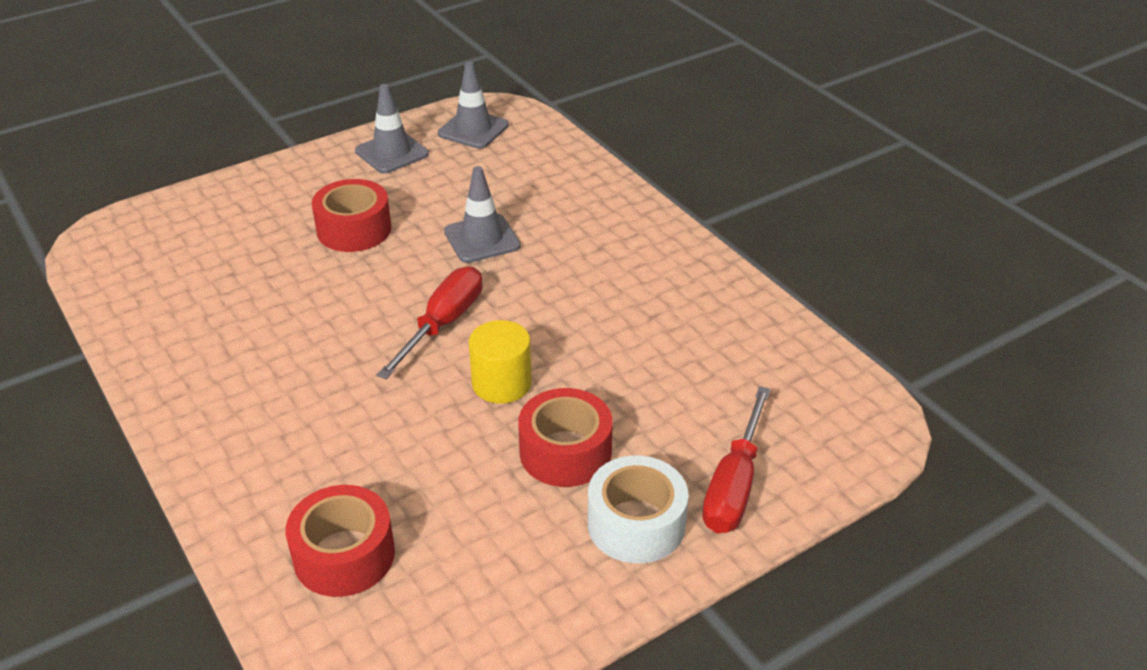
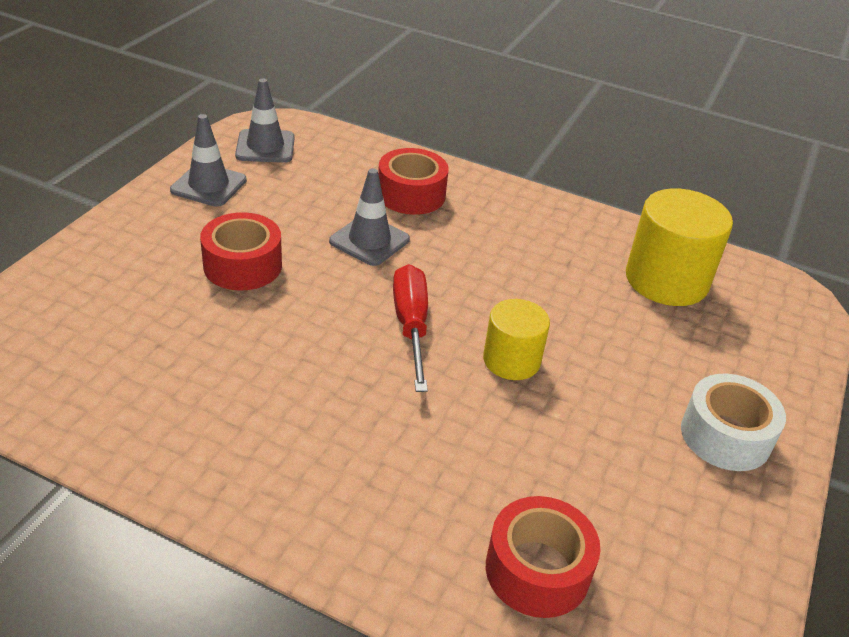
camera: 35 degrees left, 0 degrees up
(565, 452) = (618, 399): red tape -> red tape (411, 194)
(734, 485) = (756, 376): red screwdriver -> none
(741, 363) = (666, 280): none -> yellow cylinder

